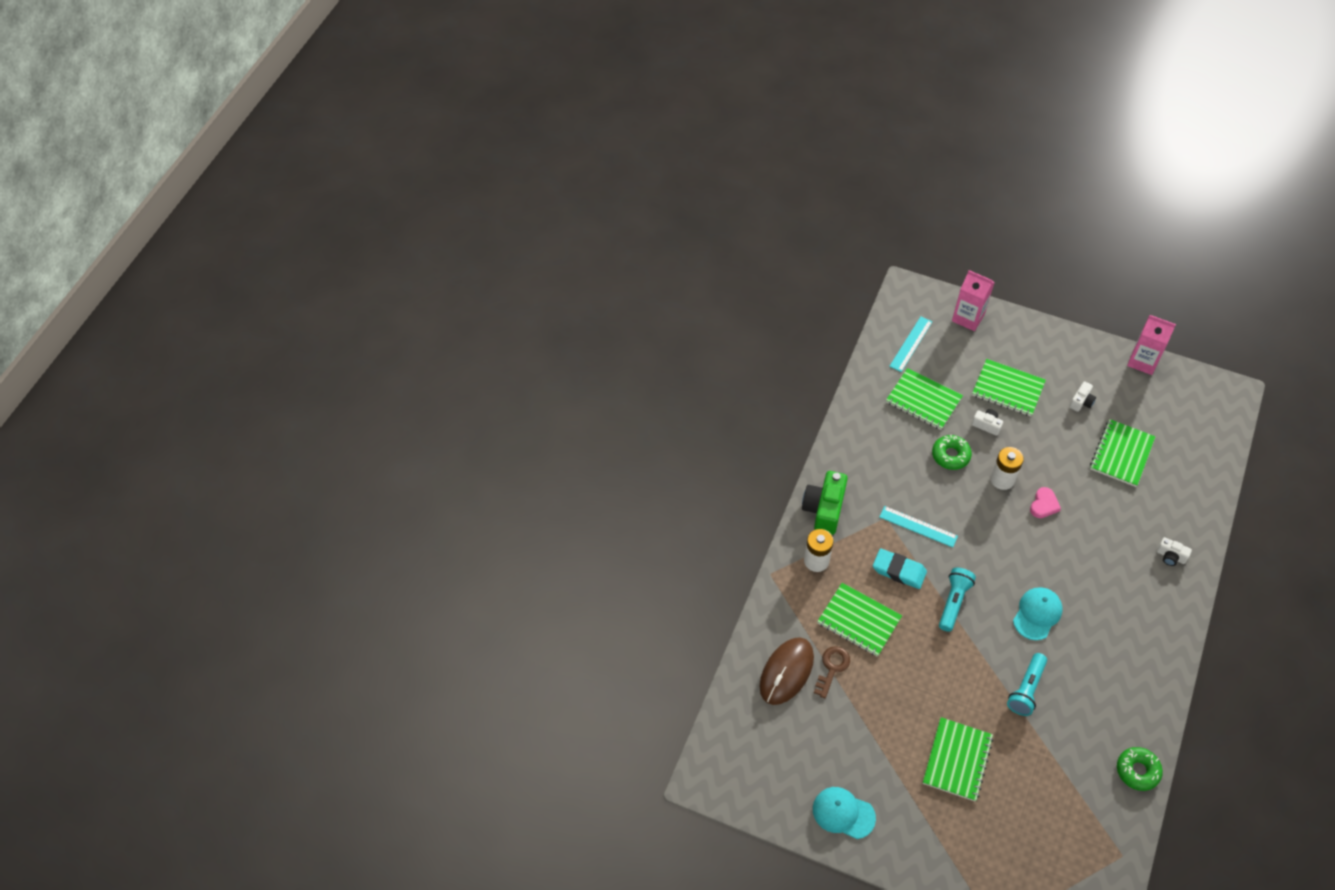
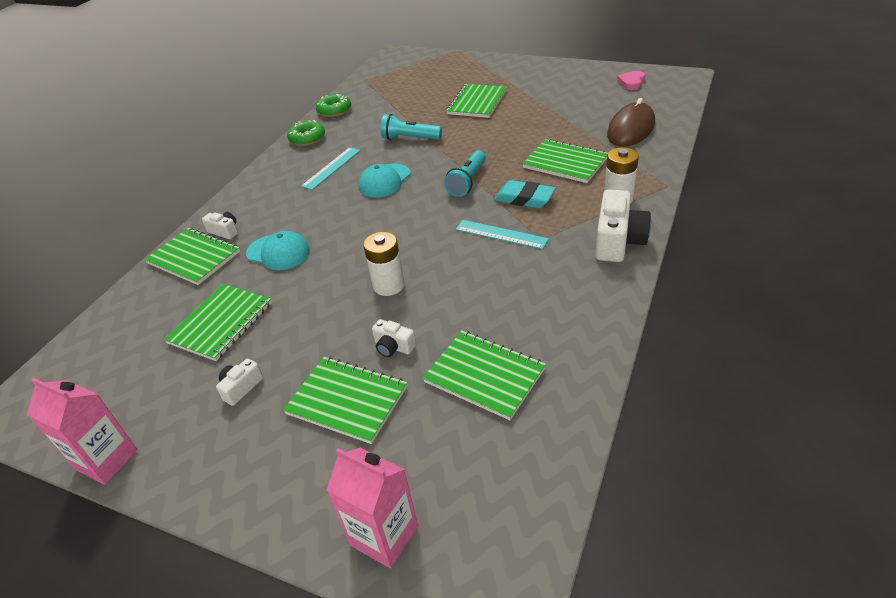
camera: 175 degrees left, 15 degrees down
(824, 509) = (618, 241): green camera -> white camera
(832, 668) = (588, 134): brown key -> none
(843, 813) = (568, 75): turquoise cap -> turquoise cap (278, 252)
(911, 344) = (500, 472): turquoise ruler -> turquoise ruler (331, 168)
(950, 455) = (452, 306): green donut -> green donut (307, 138)
(1026, 689) = (410, 138): turquoise flashlight -> turquoise flashlight turned 105 degrees counterclockwise
(1044, 505) = (345, 264): pink heart -> pink heart (631, 82)
(1182, 525) = (194, 258): none -> green notebook

